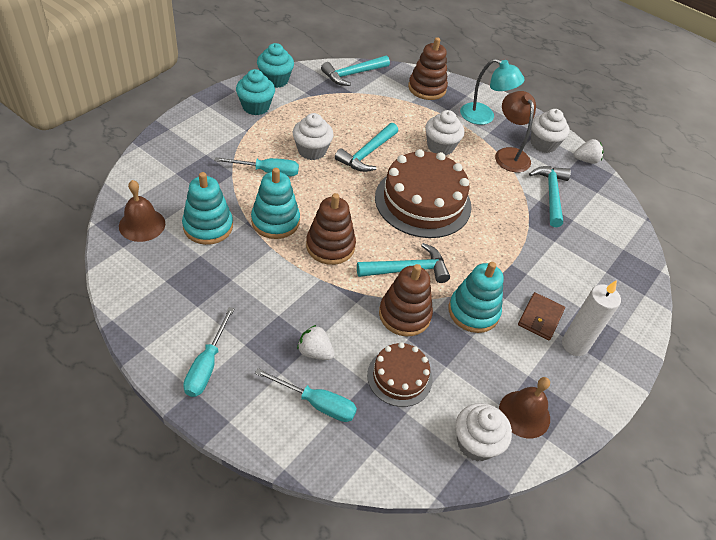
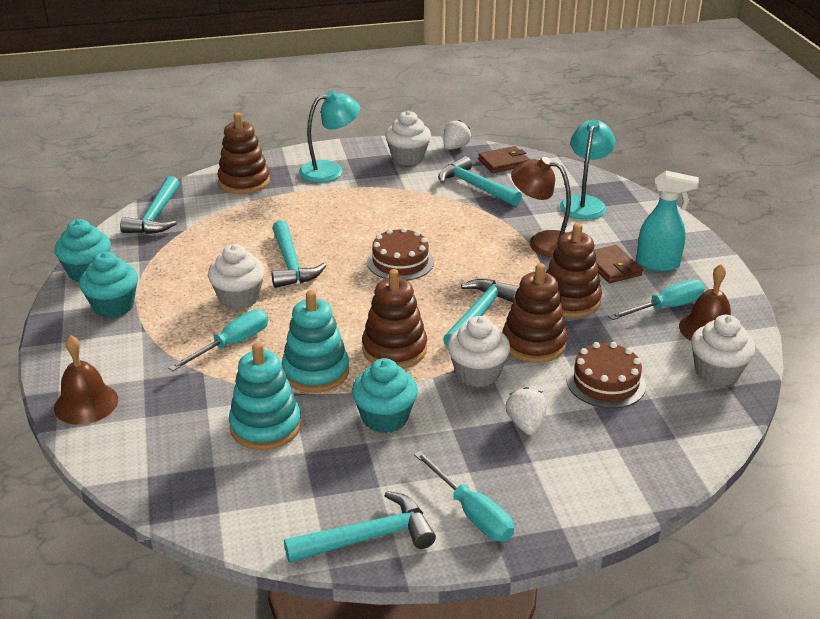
camera: 45 degrees left, 15 degrees down
(142, 224) = (200, 480): brown bell -> brown bell (86, 403)
(149, 324) = (368, 537): none -> turquoise hammer
(260, 276) = (385, 418): none -> turquoise cupcake
(315, 352) = (526, 424): white strawberry -> white strawberry turned 105 degrees clockwise
(316, 403) = (591, 452): turquoise screwdriver -> turquoise screwdriver (666, 307)
(423, 201) = (400, 262): brown cake -> brown cake, size x0.54
(440, 146) = (338, 215): white cupcake -> white cupcake (477, 373)
(473, 312) = (570, 300): turquoise stacking toy -> brown stacking toy
(509, 154) = (398, 182): brown lamp -> brown lamp (543, 242)
(574, 345) = (658, 264): white candle -> turquoise spray bottle
(599, 194) = (504, 162): none -> brown wallet
(603, 263) = (584, 203): none -> turquoise lamp

